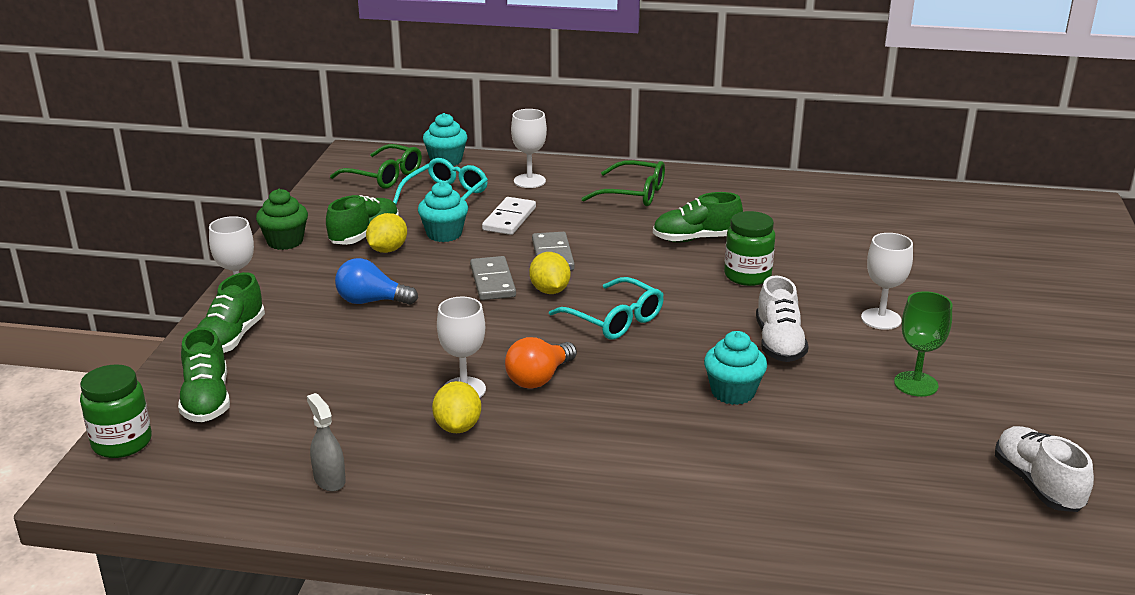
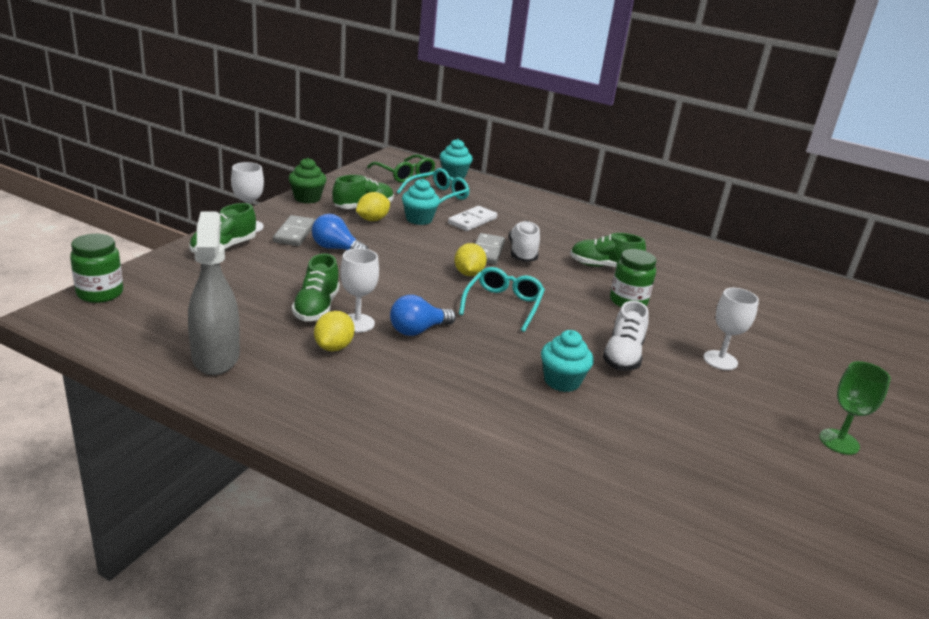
camera: 15 degrees right, 0 degrees up
(207, 400) = (176, 282): green shoe -> green shoe (316, 308)
(329, 479) = (216, 357): grey spray bottle -> grey spray bottle, size x2.01
(493, 281) = (431, 257): grey domino -> grey domino (295, 233)
(529, 181) = (504, 200): white goblet -> none
(539, 378) = (418, 330): orange light bulb -> blue light bulb
(614, 319) = (503, 305): turquoise glasses -> turquoise glasses turned 135 degrees counterclockwise
(632, 194) = (575, 226): green glasses -> none
(916, 384) = (721, 417): green goblet -> green goblet (839, 442)
(1037, 484) = (787, 531): white shoe -> white shoe (522, 253)

